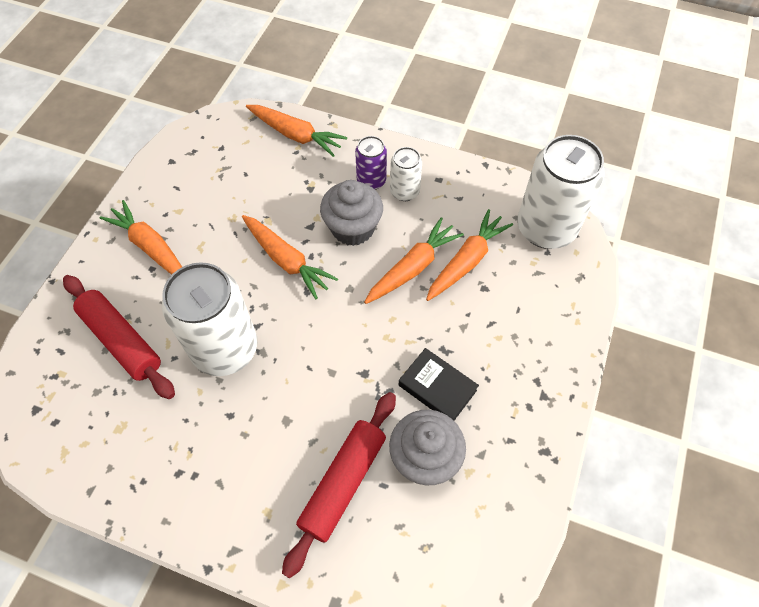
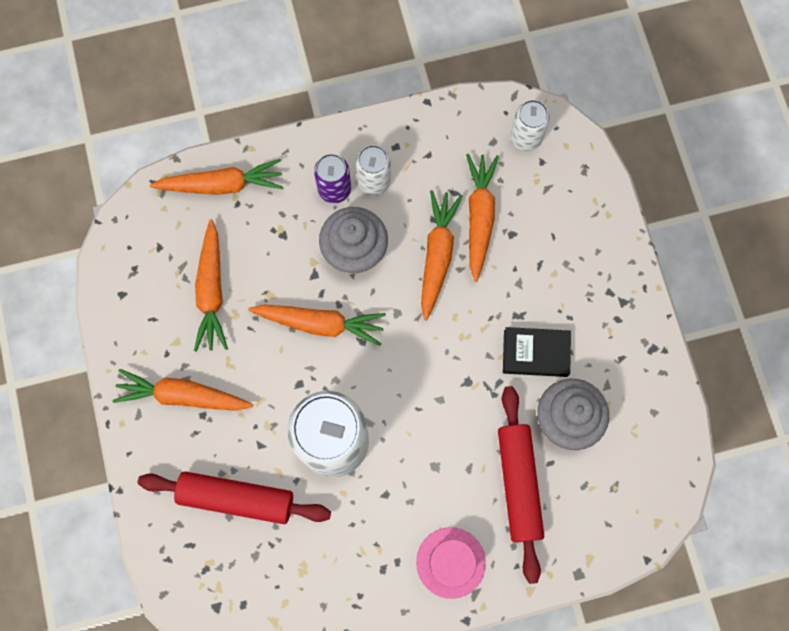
camera: 35 degrees left, 15 degrees up
(230, 194) = (211, 291): none -> orange carrot
(235, 508) = (450, 562): none -> pink hat
(546, 228) = (525, 138): white can -> white can, size x0.50

